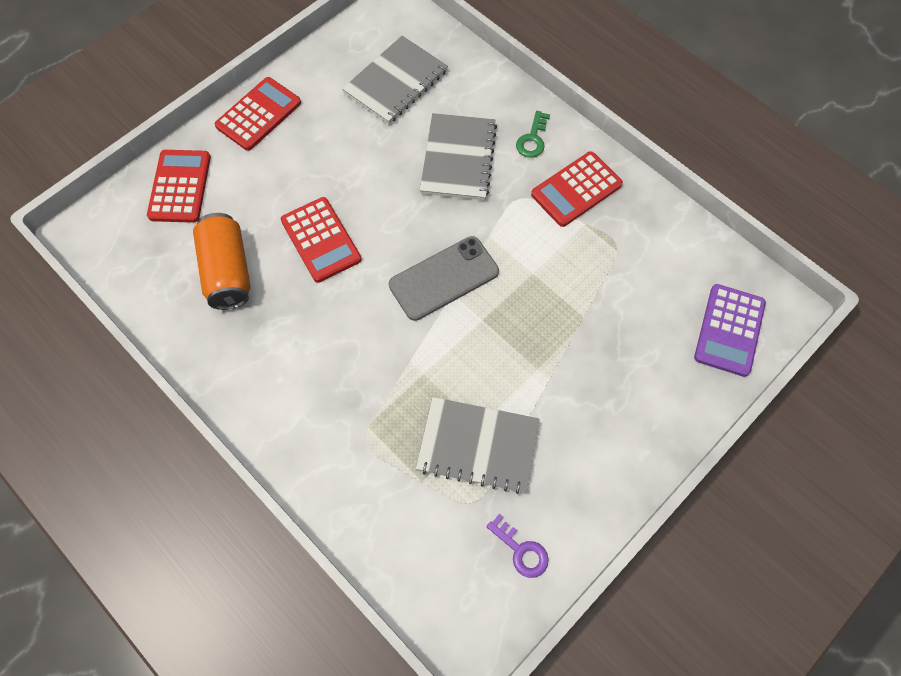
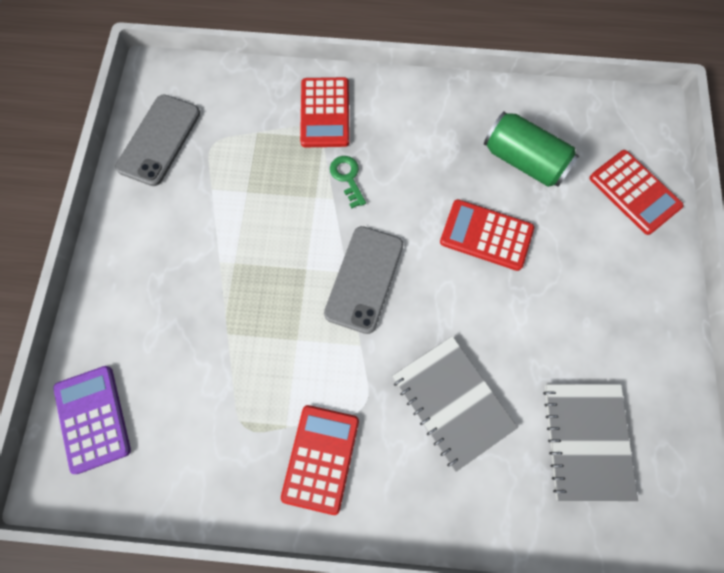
camera: 140 degrees right, 5 degrees up
(228, 271) = (524, 161): orange can -> green can
(258, 114) = (657, 302): red calculator -> red calculator (325, 113)
(478, 445) = (237, 179): grey notebook -> none
(521, 550) = (159, 140): purple key -> grey phone
(532, 139) = (404, 484): green key -> green key (347, 178)

